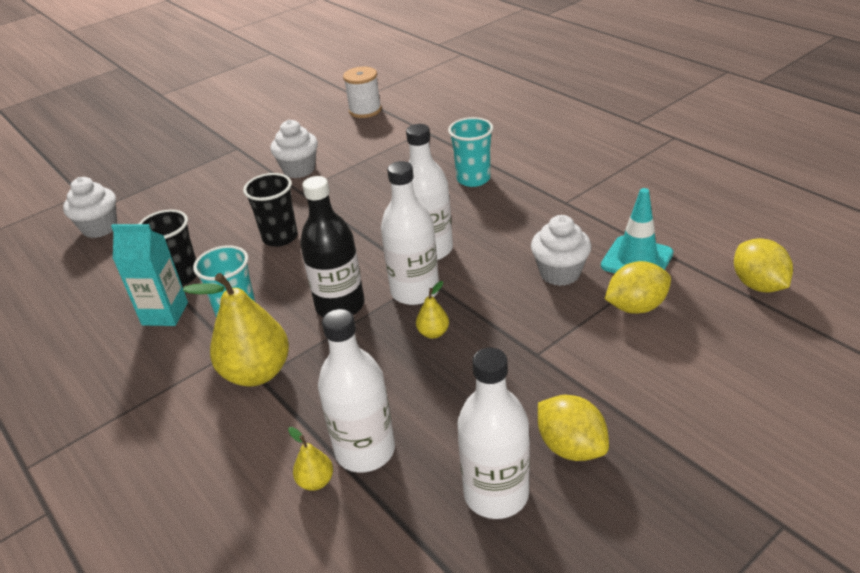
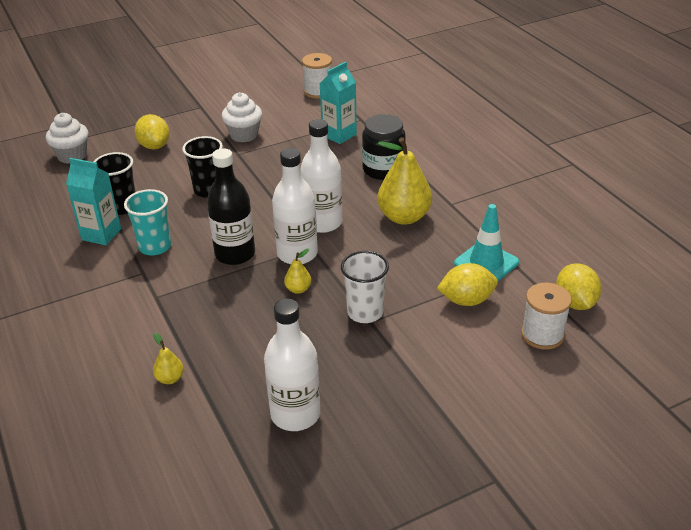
camera: 10 degrees right, 0 degrees up
(257, 373) = (154, 293): yellow pear -> yellow pear (404, 217)
(365, 450) = (213, 365): white bottle -> none
(407, 151) = (339, 135): none -> turquoise carton
(473, 179) = (383, 169): turquoise cup -> black jar
(525, 345) = (365, 312): none -> white cup
(560, 273) = (418, 262): white cupcake -> none
(571, 447) = (365, 394): yellow lemon -> yellow lemon (154, 146)
(742, 329) = (542, 335): none -> white spool

